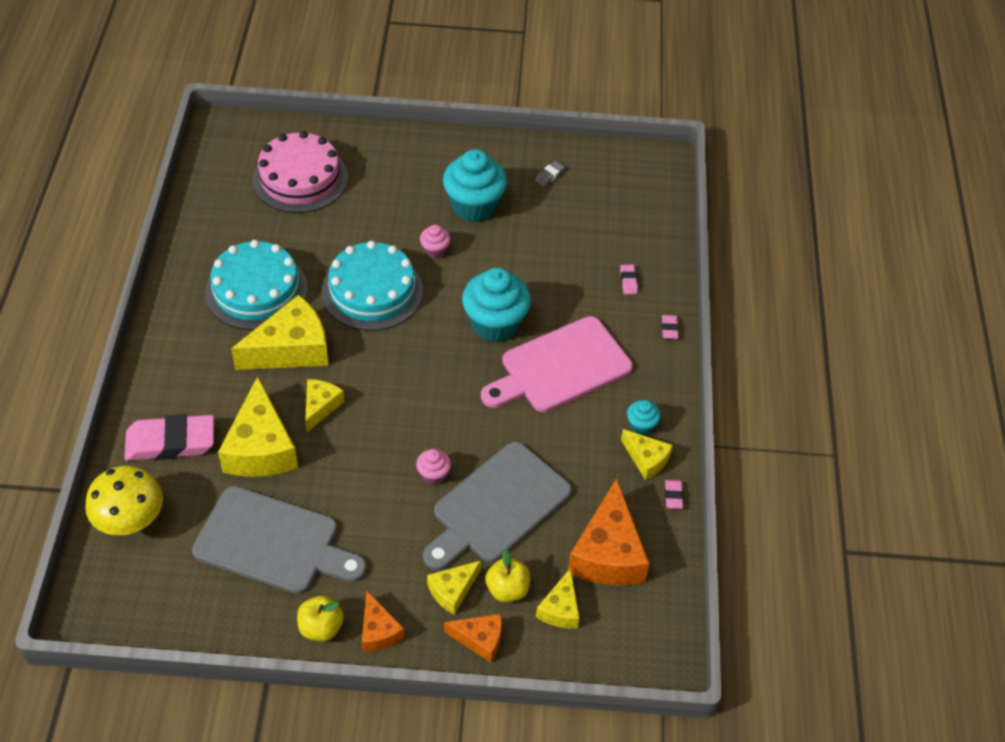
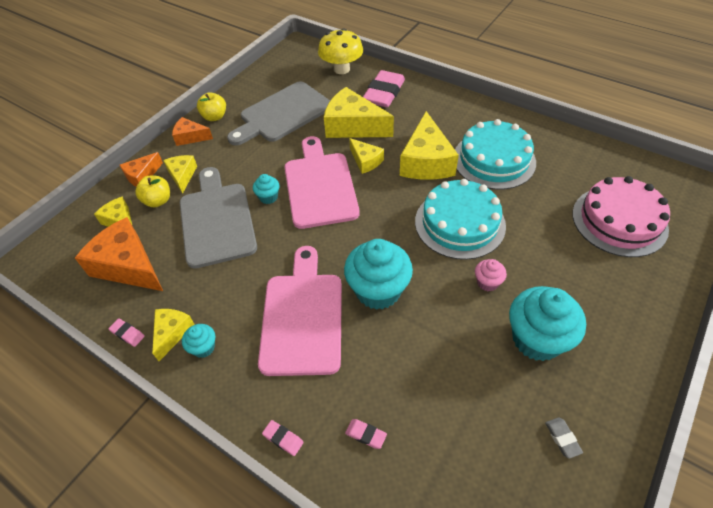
camera: 125 degrees right, 0 degrees up
(387, 433) = (320, 186): none -> pink cutting board
(433, 475) = (268, 197): pink cupcake -> turquoise cupcake
(646, 459) = (172, 333): yellow cheese -> yellow cheese turned 120 degrees clockwise

